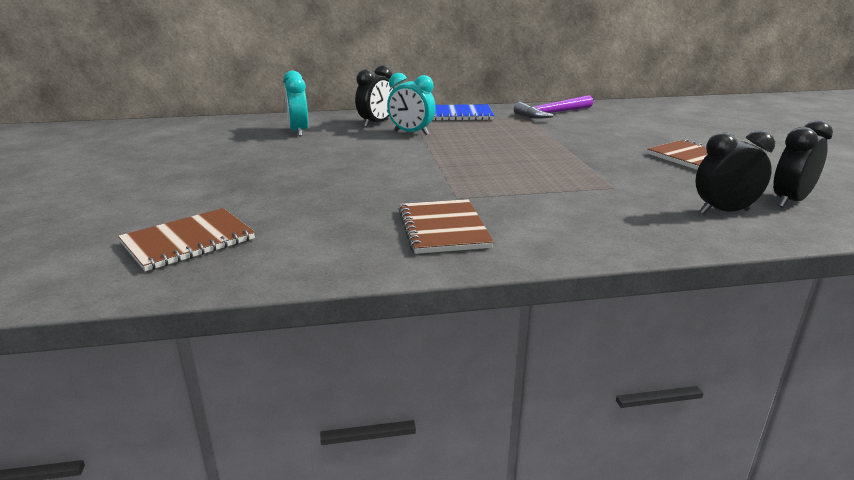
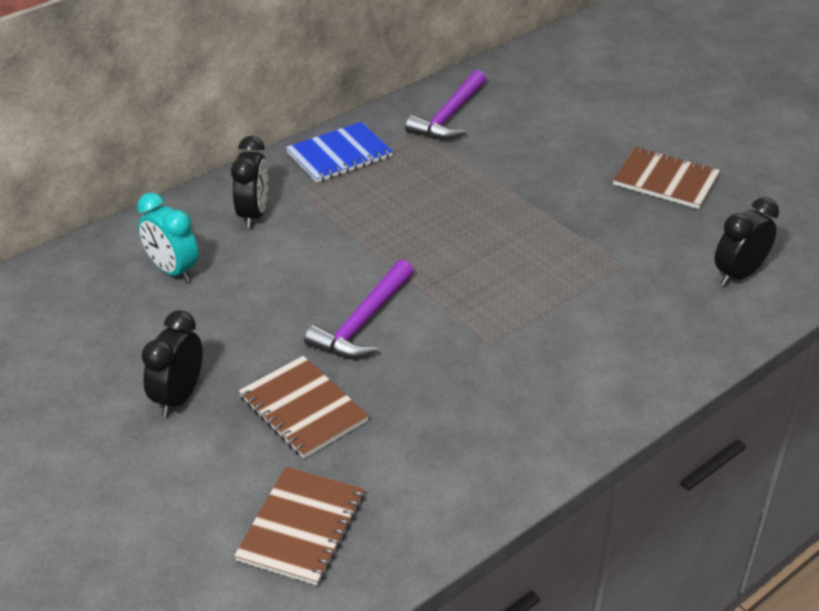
camera: 30 degrees left, 15 degrees up
(379, 170) = (363, 322): none -> purple hammer
(411, 133) = (321, 224): turquoise clock -> none
(443, 228) = (523, 402): brown notebook -> brown notebook (303, 409)
(790, 201) = (781, 234): black clock -> black clock (178, 397)

